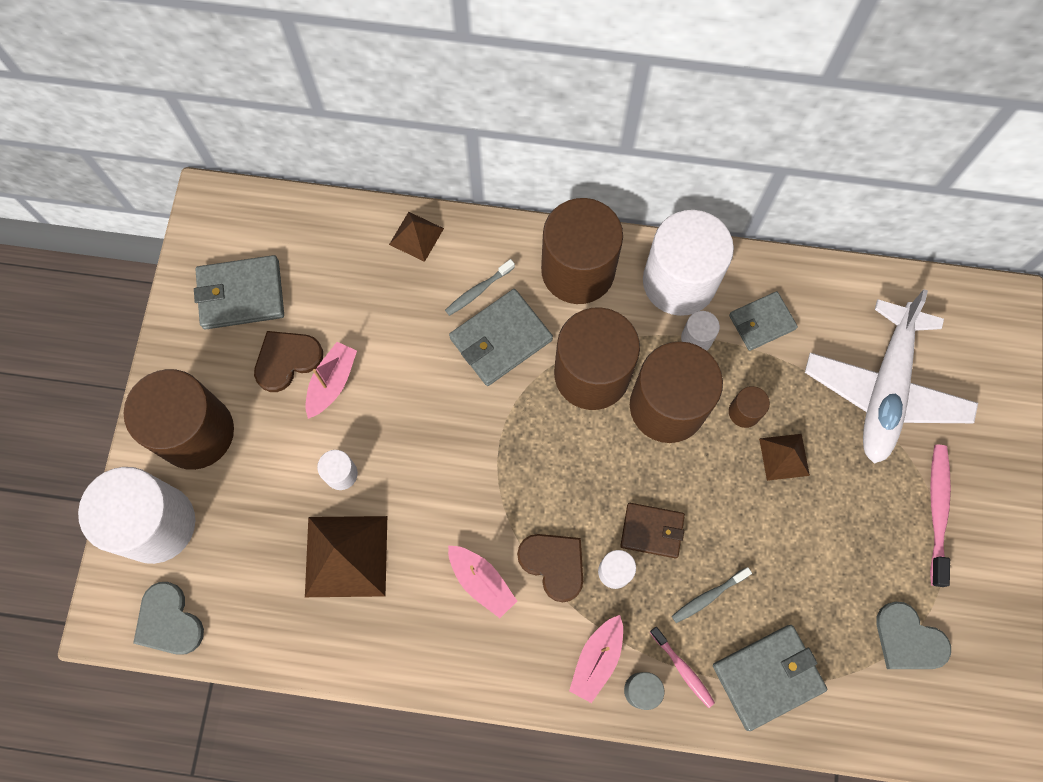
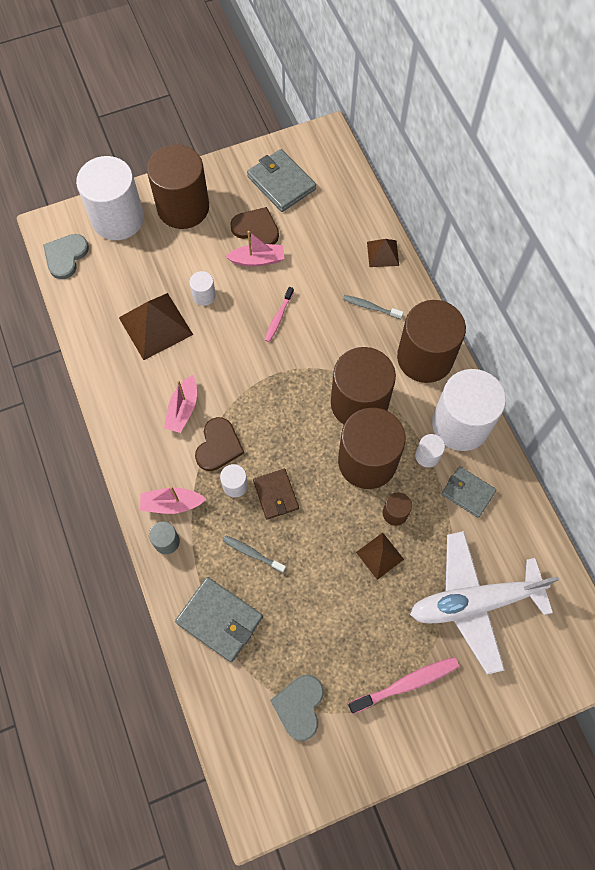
camera: 60 degrees right, 5 degrees down
(501, 339) = (347, 337): grey wallet -> none
(683, 669) = (194, 561): pink toothbrush -> pink toothbrush (278, 318)

